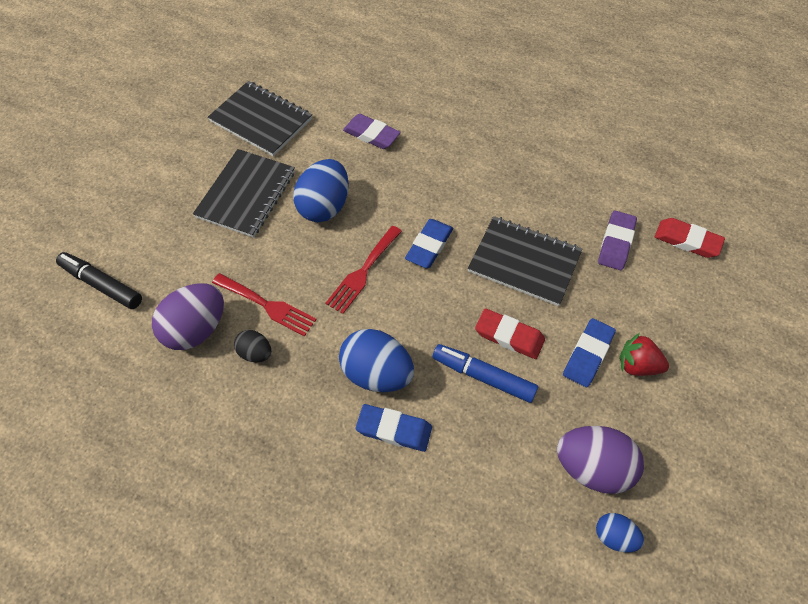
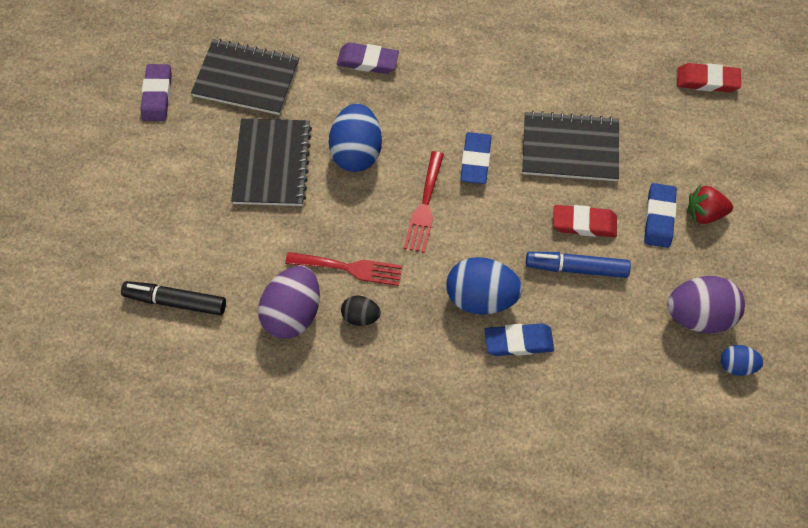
camera: 20 degrees left, 5 degrees up
(616, 243) = (645, 103): purple eraser -> purple eraser (157, 95)

